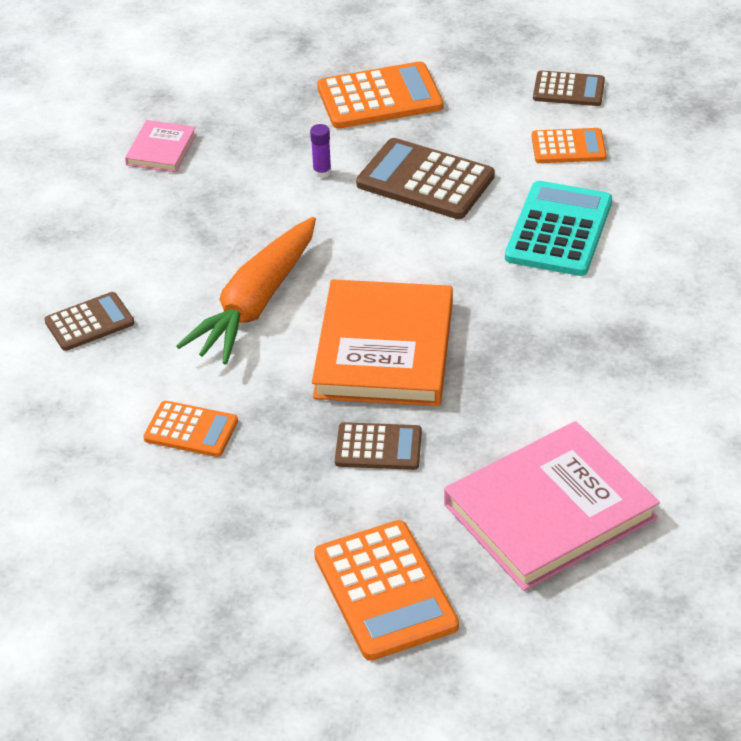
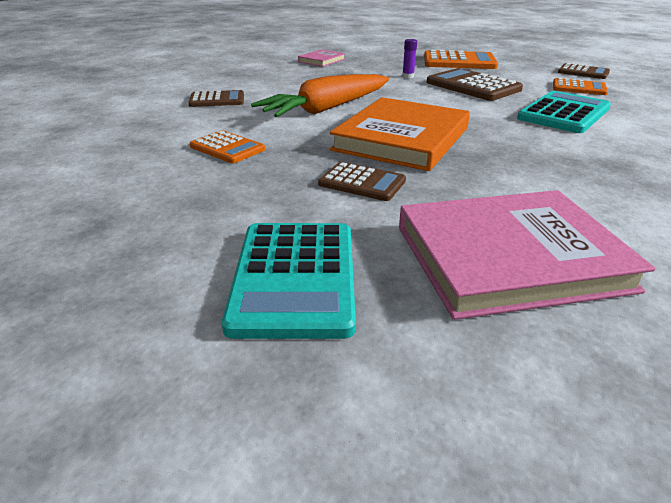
camera: 20 degrees right, 10 degrees down
(385, 591) = (294, 278): orange calculator -> turquoise calculator

